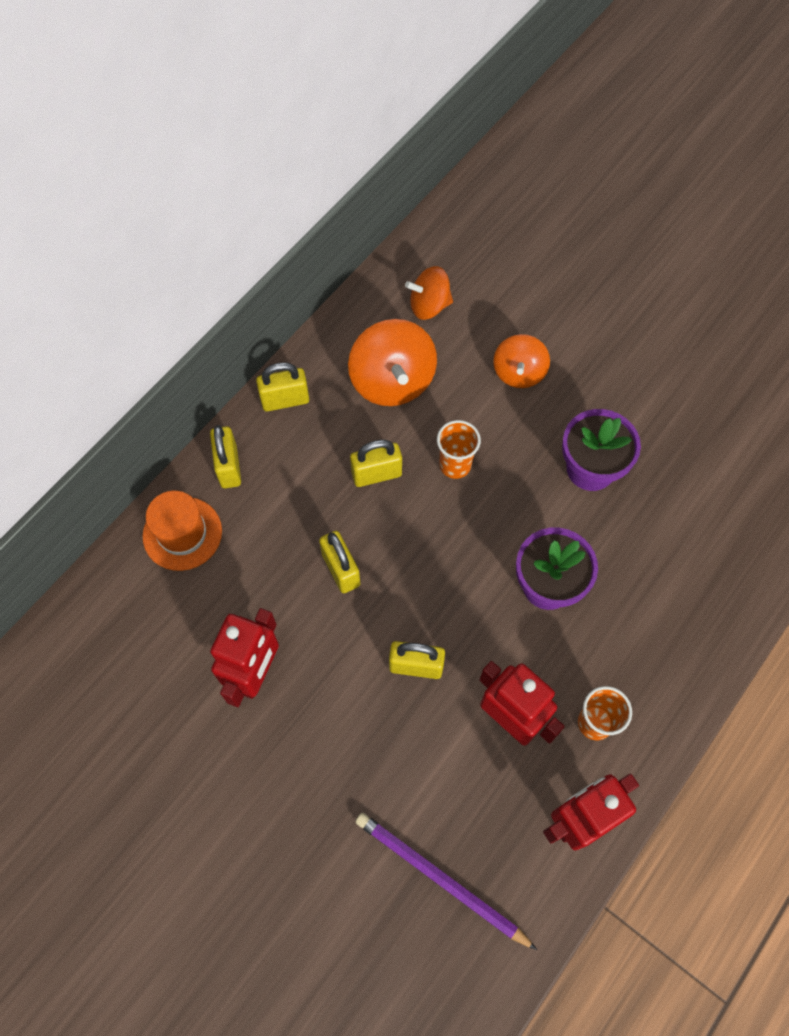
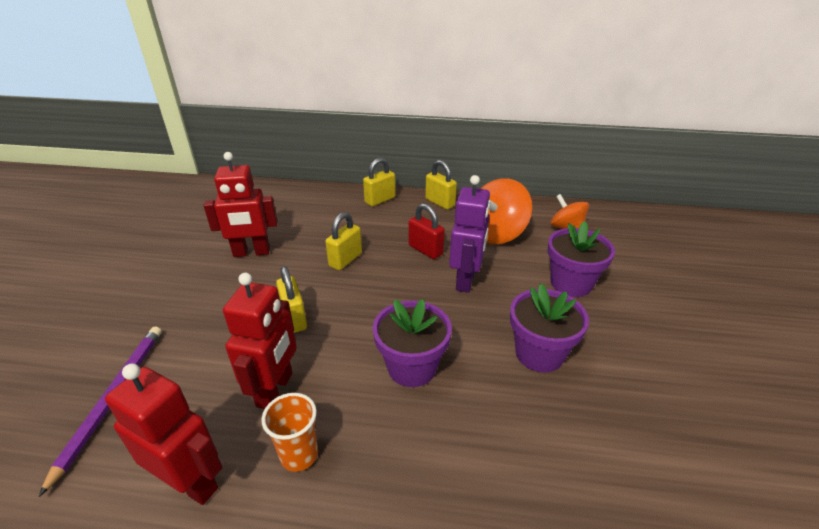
camera: 60 degrees right, 30 degrees down
(182, 533) = (326, 200): orange hat -> none
(376, 474) = (425, 250): yellow padlock -> red padlock
(455, 465) = (466, 280): orange cup -> purple robot
(519, 372) = (571, 283): orange spinning top -> purple flower pot

